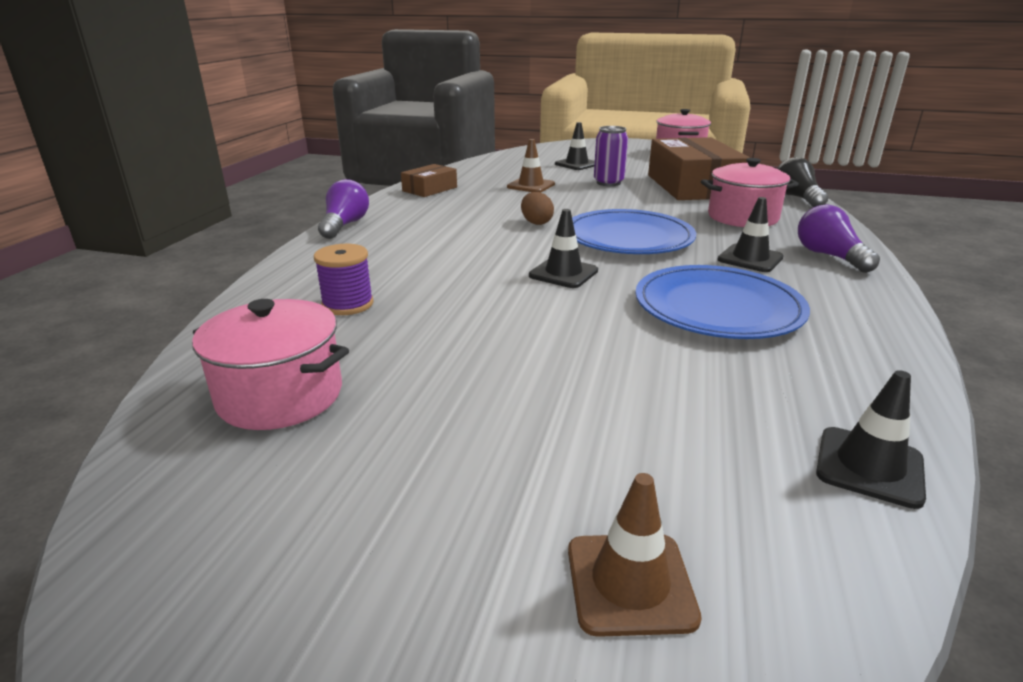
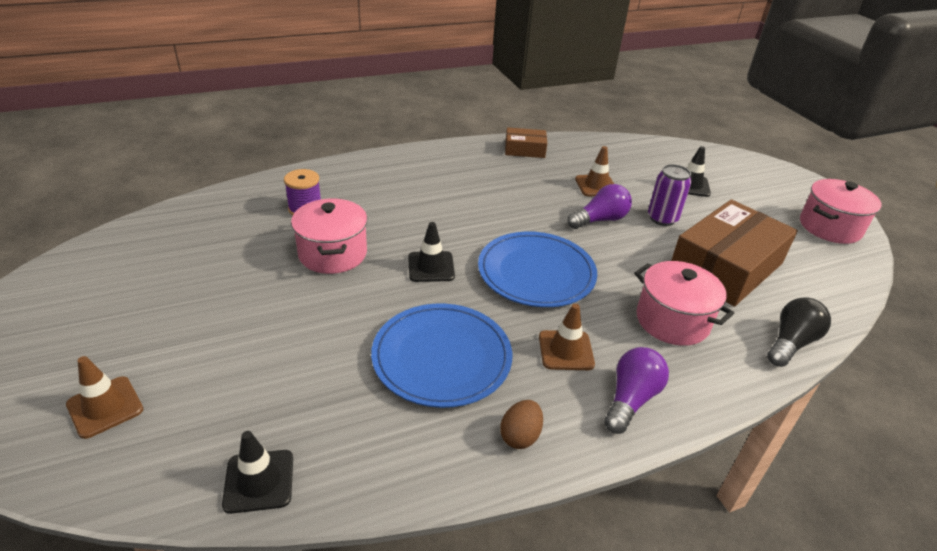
camera: 50 degrees right, 10 degrees up
(280, 396) = (194, 238): pink pot -> pink pot (332, 254)
(345, 225) = (416, 152): purple light bulb -> purple light bulb (600, 220)
(536, 223) = (515, 220): brown egg -> brown egg (520, 436)
(750, 259) = (566, 350): black traffic cone -> brown traffic cone

